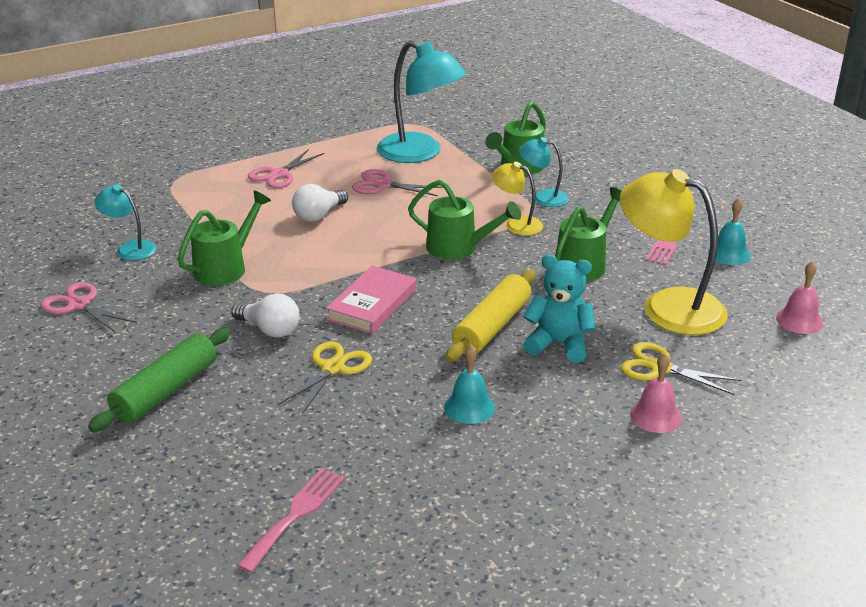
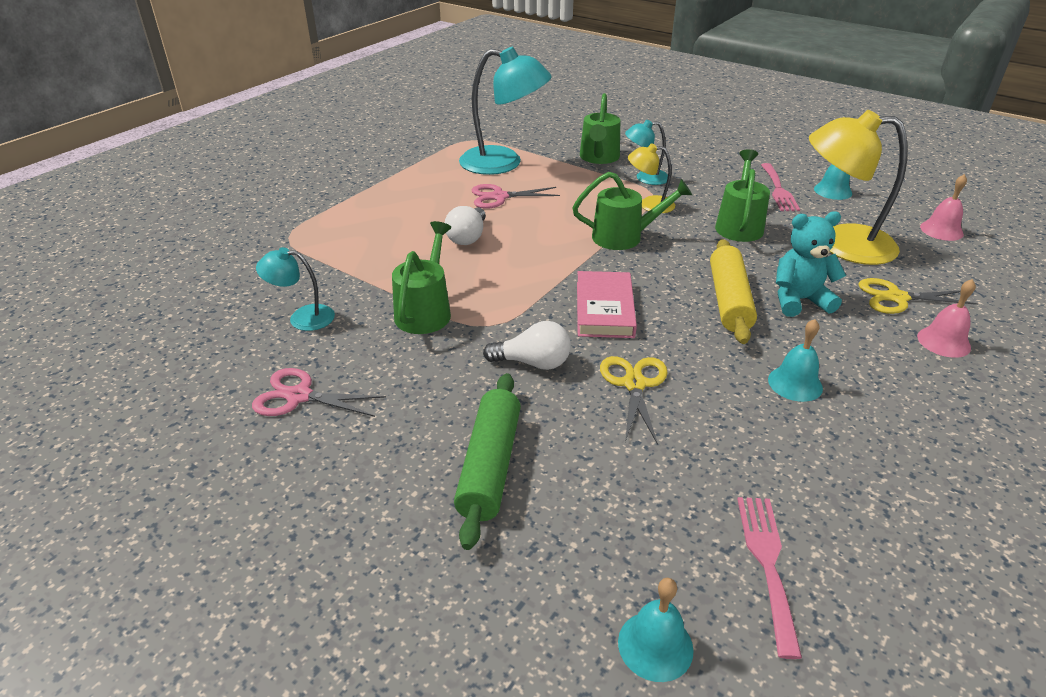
camera: 25 degrees left, 5 degrees up
(164, 531) = (655, 645): none -> turquoise bell
(278, 174) = (391, 208): pink scissors -> none

